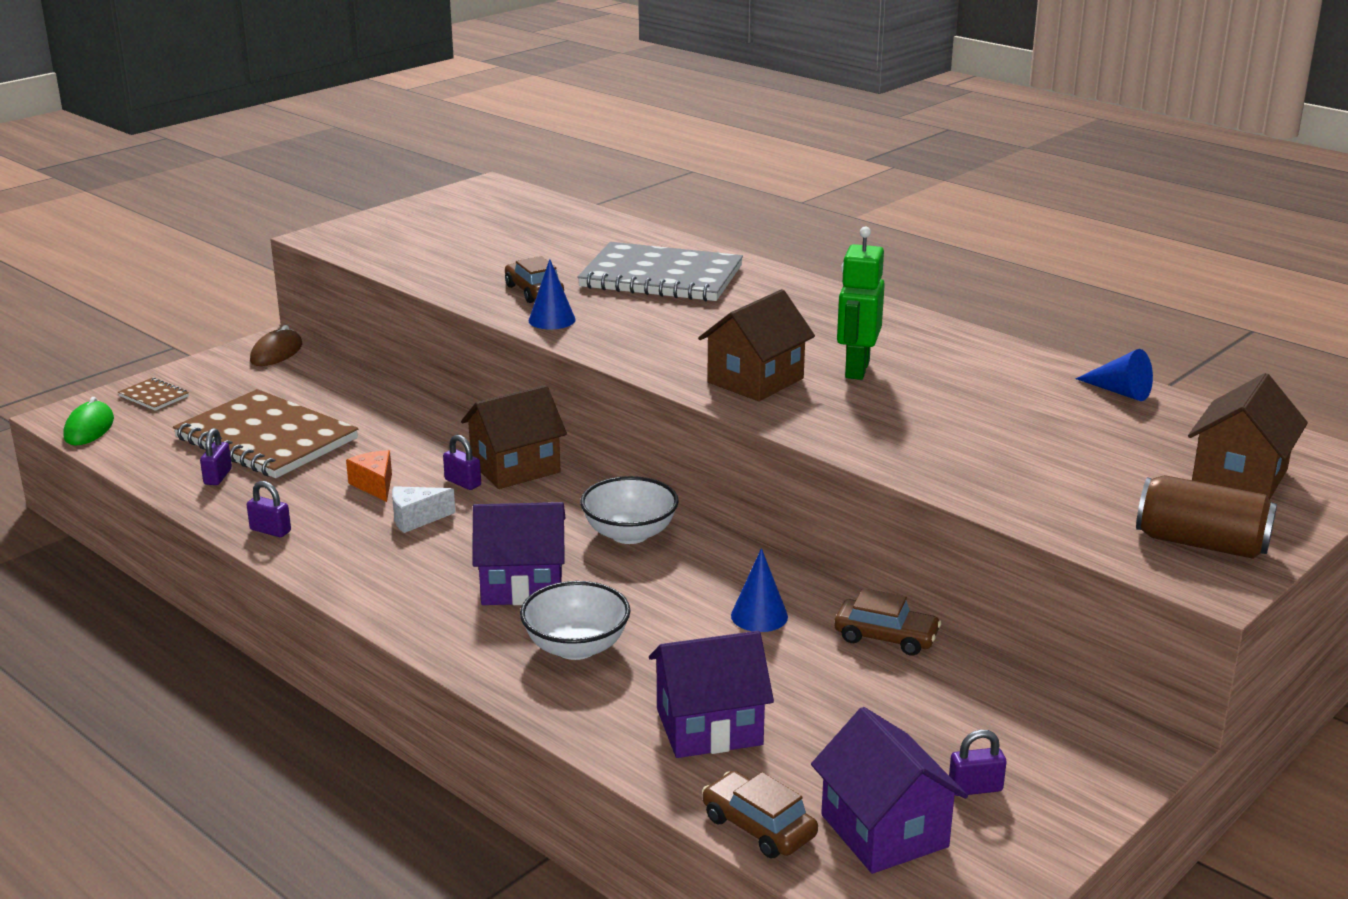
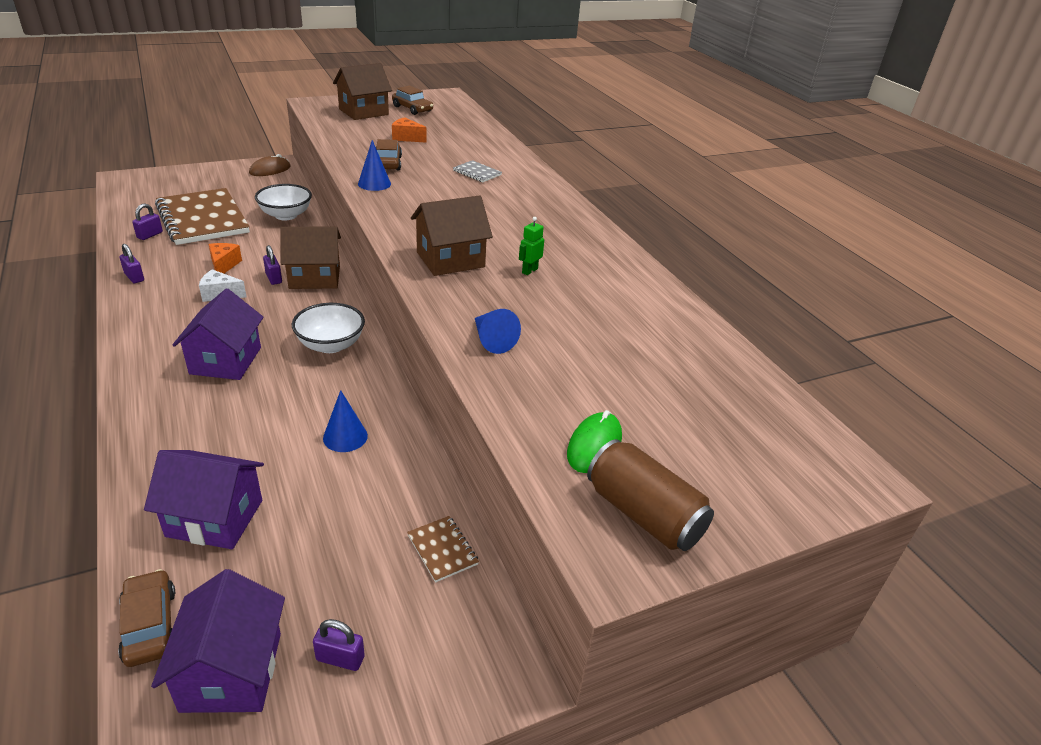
camera: 20 degrees right, 10 degrees up
(89, 428) = (124, 188): green mouse -> green mouse (594, 445)
(154, 396) = (178, 178): brown notebook -> brown notebook (442, 550)
(515, 254) = (406, 138): none -> orange cheese
(522, 585) = (226, 360): purple house -> purple house turned 75 degrees clockwise
(576, 647) = (205, 419): white bowl -> white bowl (286, 215)
(661, 277) = (477, 173): grey notebook -> grey notebook, size x0.41
(856, 369) = (529, 271): green robot -> green robot, size x0.51
(886, 637) = (413, 487): brown car -> brown car (412, 109)
(1120, 392) = (712, 345): blue cone -> blue cone (492, 340)
(1239, 476) = (742, 456): brown house -> brown house (364, 112)

